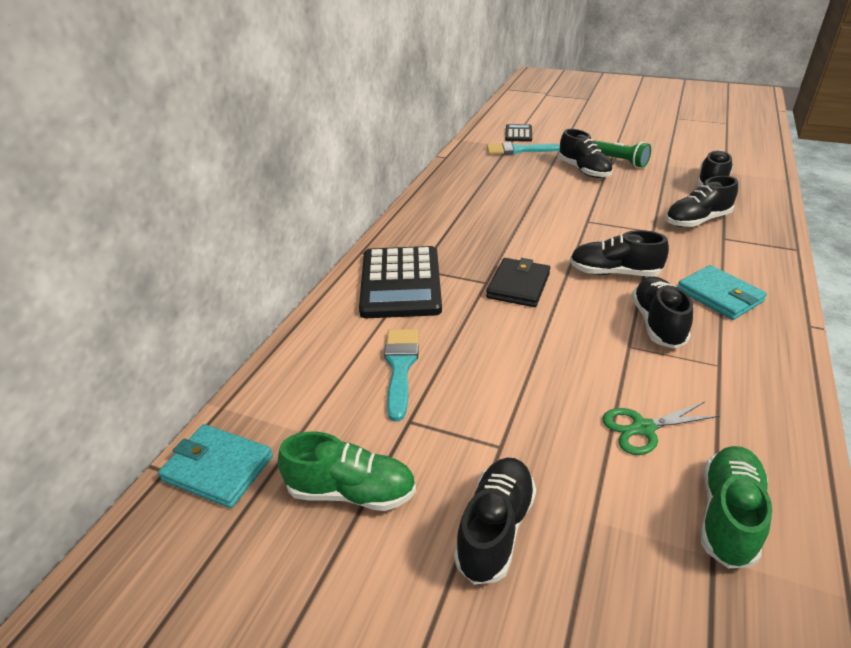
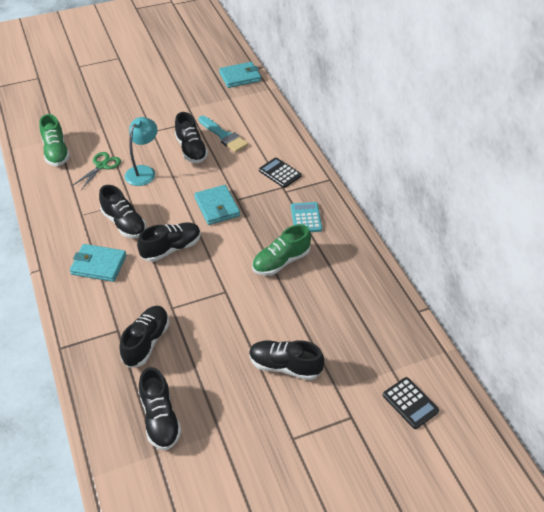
camera: 135 degrees right, 10 degrees up
(351, 492) = (188, 94): green shoe -> green shoe (281, 261)
(401, 283) = (279, 173): black calculator -> black calculator, size x0.51
(438, 234) = (306, 218): none -> turquoise calculator
(495, 529) = (132, 110): black shoe -> black shoe (191, 149)
(518, 150) = (374, 366): turquoise brush -> none
(518, 285) = (217, 207): black wallet -> turquoise wallet
(576, 379) = (143, 171): none -> turquoise lamp
(618, 161) = (268, 407): green flashlight -> none

